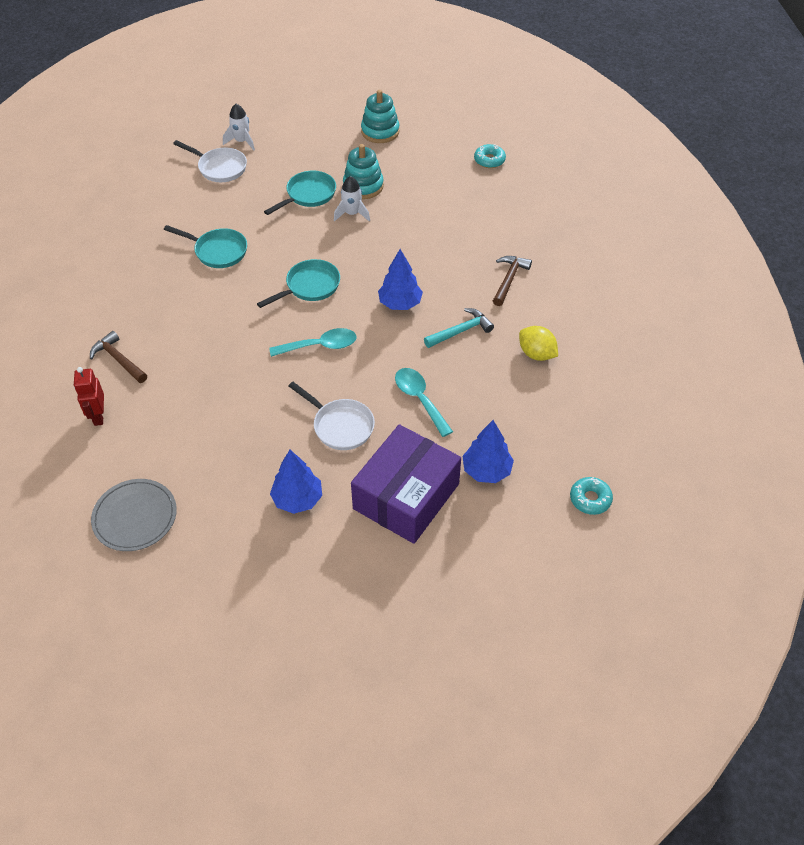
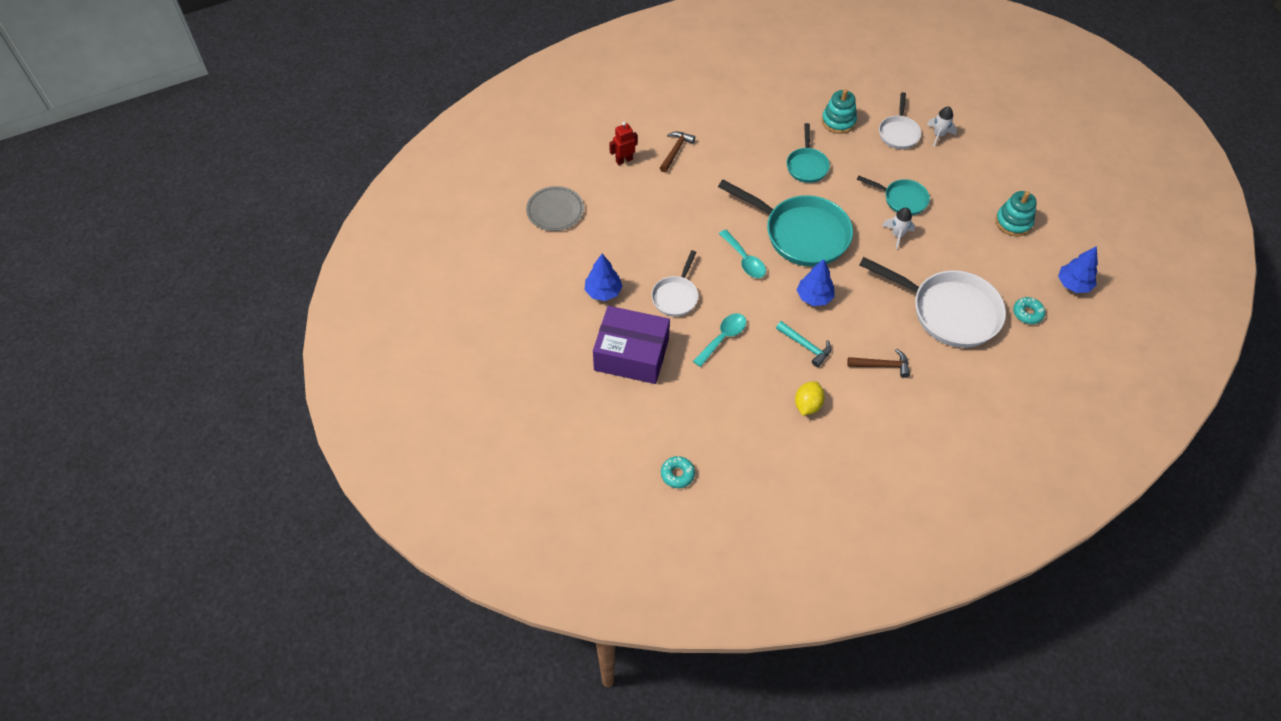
camera: 70 degrees right, 5 degrees up
(310, 286) = (801, 234): turquoise pan -> turquoise pan, size x1.89
(363, 186) = (935, 232): turquoise stacking toy -> turquoise stacking toy (838, 121)
(464, 210) = (949, 311): none -> white pan
(486, 470) = (675, 399): blue tree -> blue tree (1073, 284)

